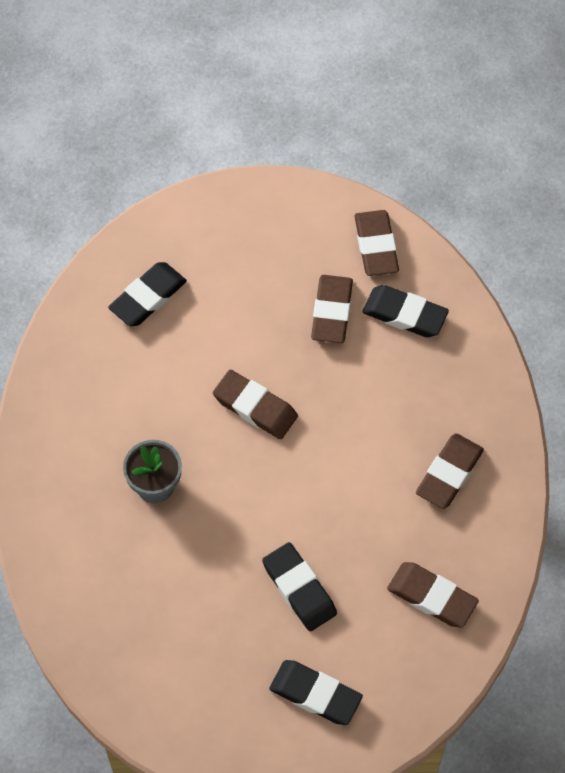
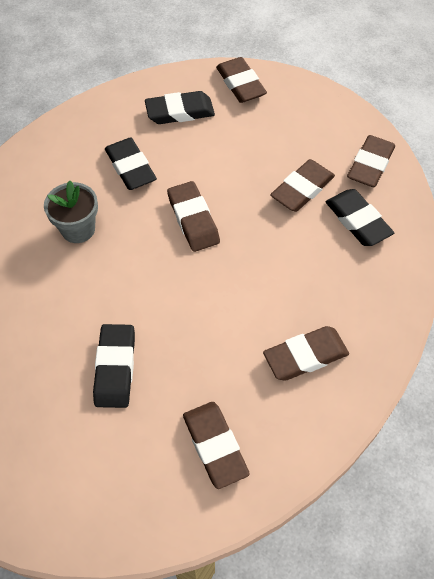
camera: 35 degrees right, 5 degrees down
(183, 227) = (240, 84): none -> brown eraser
(315, 694) = (56, 461): black eraser -> black eraser (130, 167)

